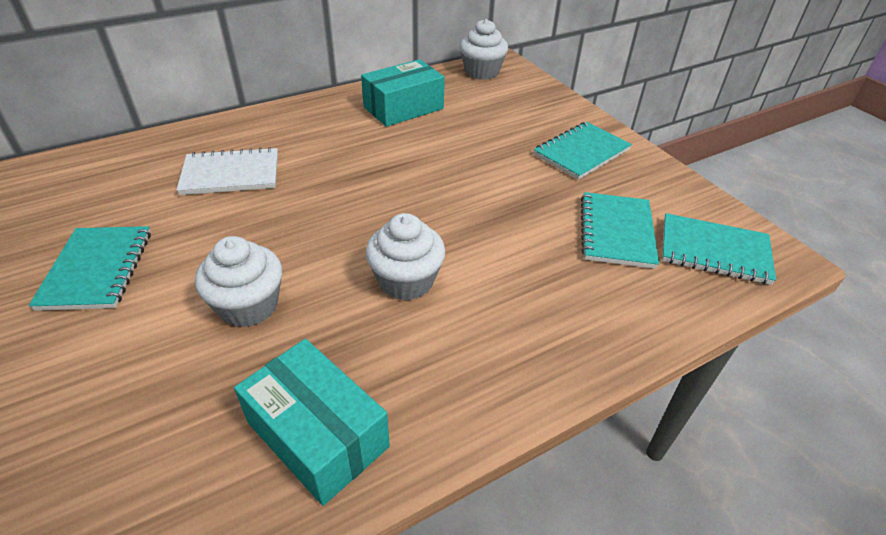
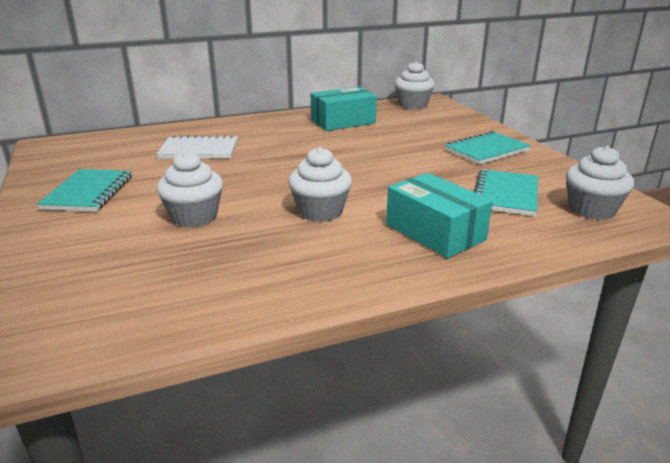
camera: 10 degrees right, 15 degrees down
(317, 434) = (228, 285): turquoise box -> turquoise box (435, 232)
(714, 251) = (591, 209): turquoise notebook -> white cupcake

